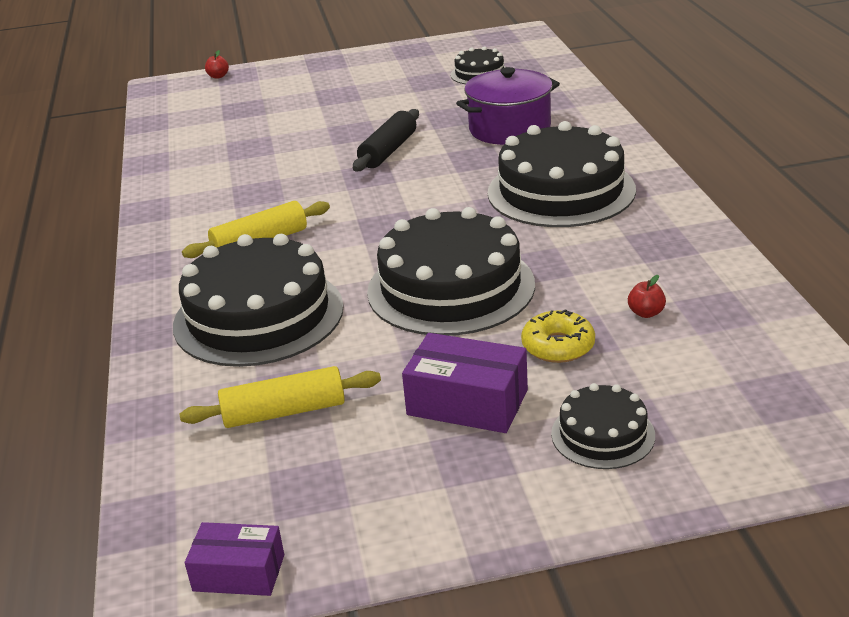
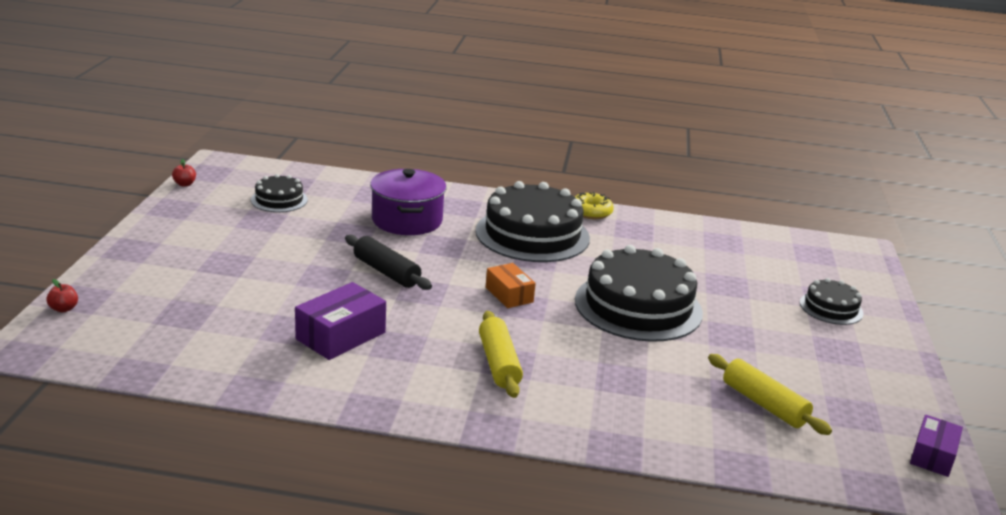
camera: 75 degrees left, 5 degrees down
(258, 315) = (623, 388): black cake -> none
(284, 412) = (764, 404): yellow rolling pin -> yellow rolling pin turned 45 degrees counterclockwise
(402, 214) = (509, 294): none -> orange box
(467, 402) = (782, 337): purple box -> purple box (341, 336)
(558, 346) = (734, 293): yellow donut -> yellow donut (591, 212)
(646, 313) = (713, 259): red apple -> red apple (184, 184)

